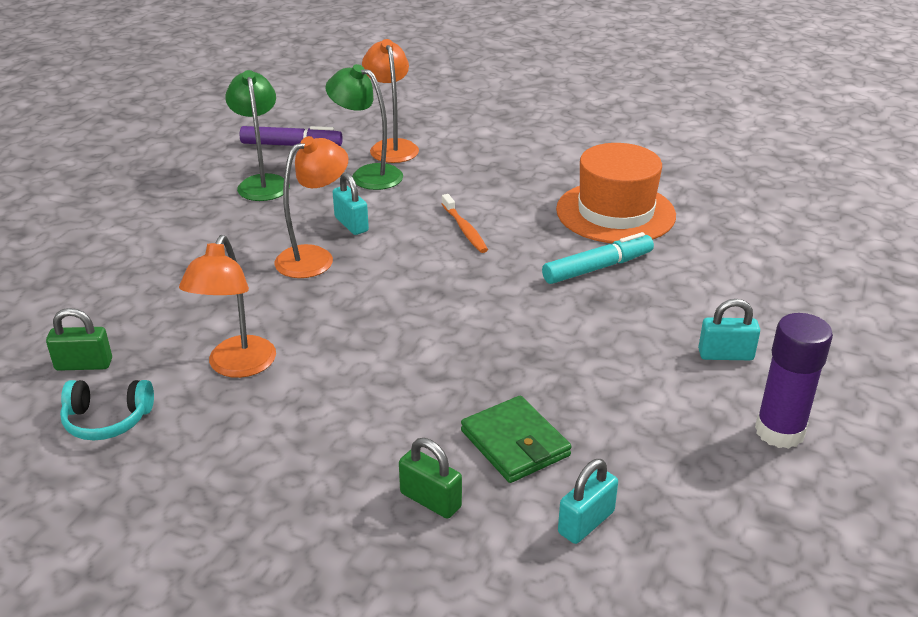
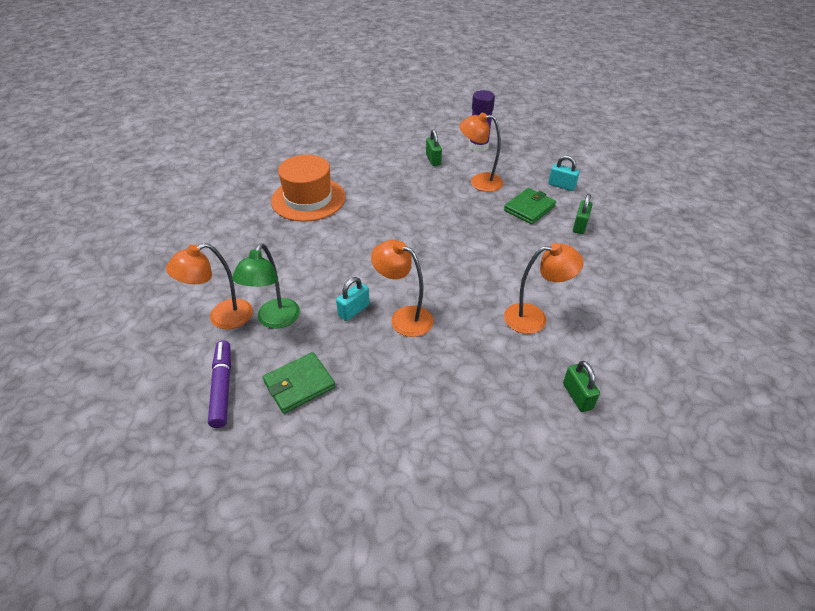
camera: 105 degrees left, 10 degrees up
(107, 420) = (613, 359): turquoise headphones -> none
(262, 183) = (299, 384): green lamp -> green wallet
(465, 229) = (345, 255): orange toothbrush -> none
(598, 268) = (373, 200): turquoise marker -> none
(628, 398) = (479, 182): none -> orange lamp
(725, 355) = (433, 159): turquoise padlock -> green padlock

